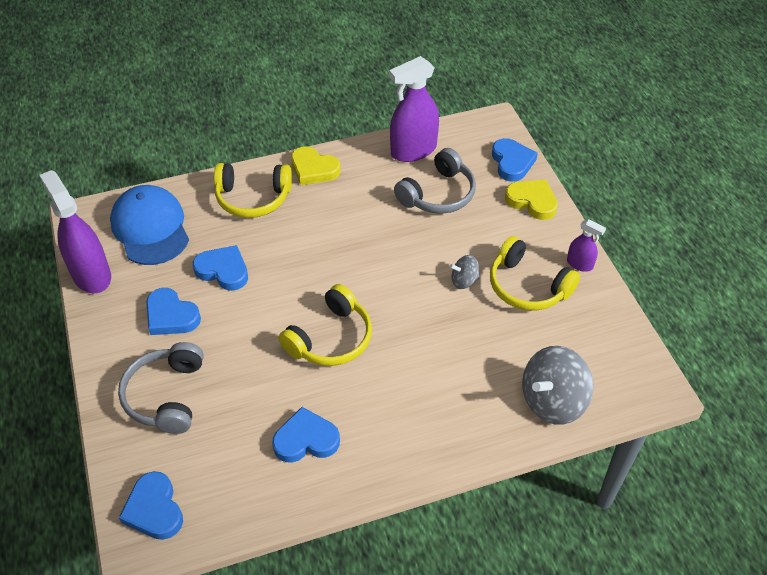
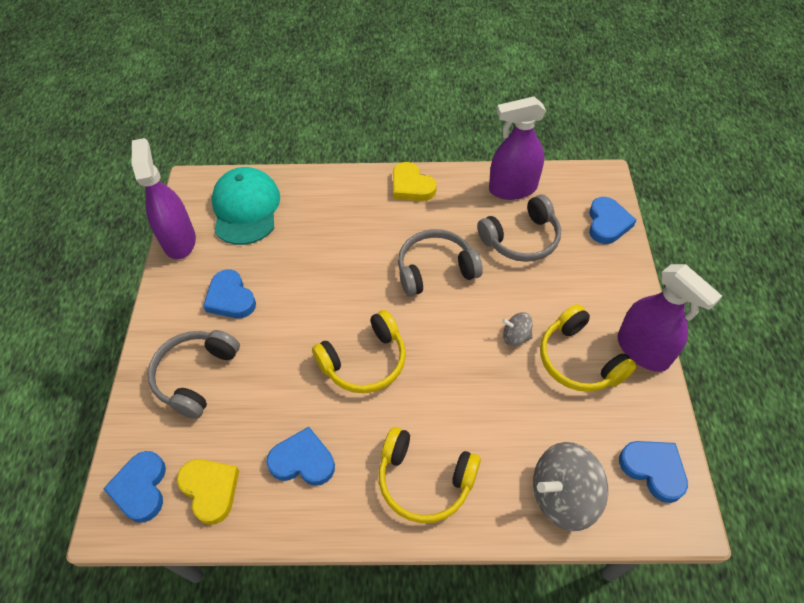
camera: 20 degrees right, 5 degrees up
(150, 228) = (246, 208): blue cap -> turquoise cap
(223, 270) = (293, 266): blue heart -> blue heart (653, 469)
(253, 198) = (346, 201): yellow headphones -> yellow headphones (424, 480)
(367, 240) = (435, 270): none -> grey headphones
(532, 201) = (614, 269): yellow heart -> yellow heart (210, 490)
(580, 264) = (643, 350): purple spray bottle -> purple spray bottle, size x2.00

